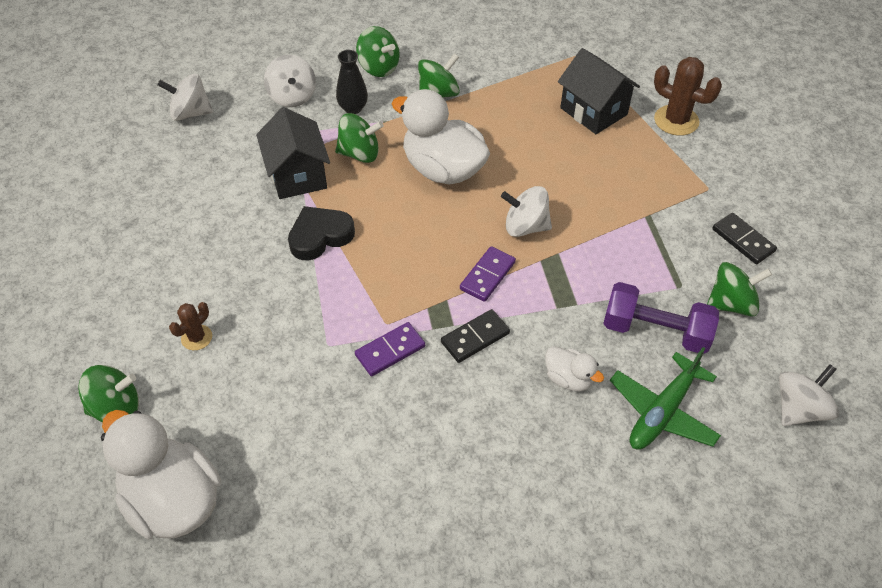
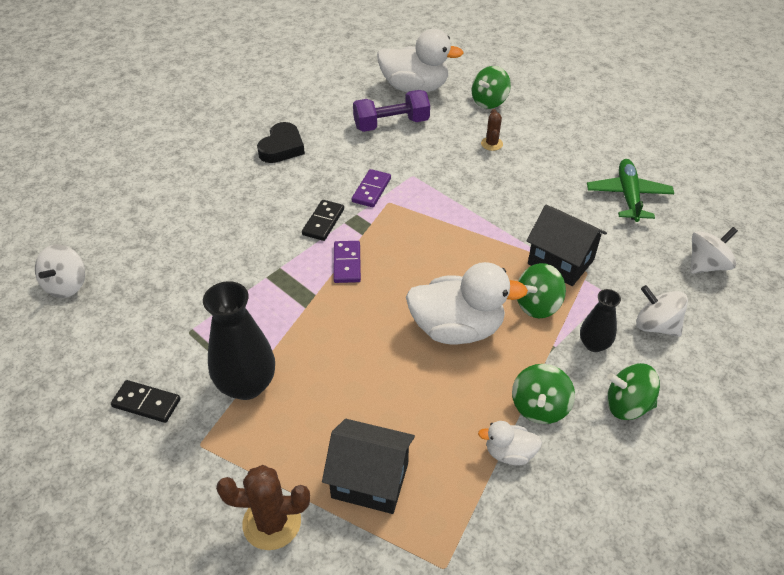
camera: 145 degrees right, 5 degrees down
(320, 236) = (491, 229): black heart -> black heart (282, 147)
(525, 227) = (347, 315): white spinning top -> none
(569, 379) = (243, 228): white duck -> white duck (509, 453)
(649, 213) = (247, 385): none -> black vase
(655, 331) = (195, 287): purple dumbbell -> purple dumbbell (391, 124)
(662, 412) = (168, 239): green plane -> green plane (628, 196)
(731, 304) = (140, 337): green spinning top -> none

